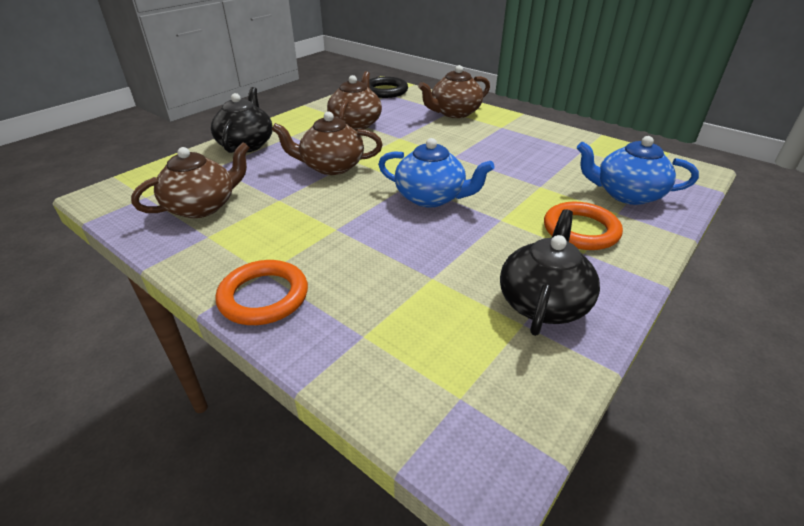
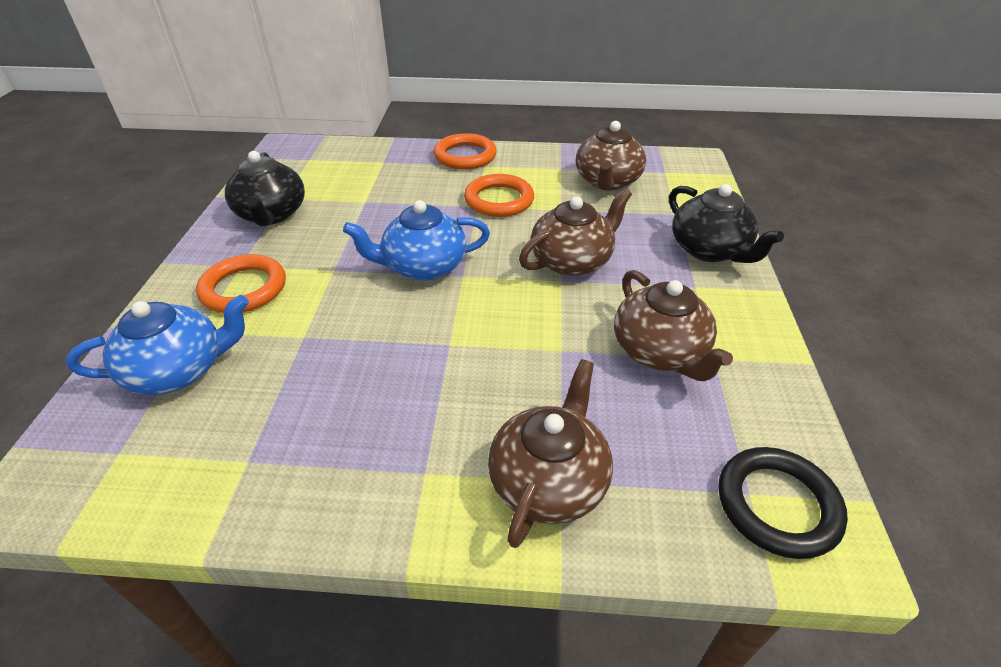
camera: 145 degrees right, 5 degrees up
(311, 226) = (499, 200): none -> orange ring

